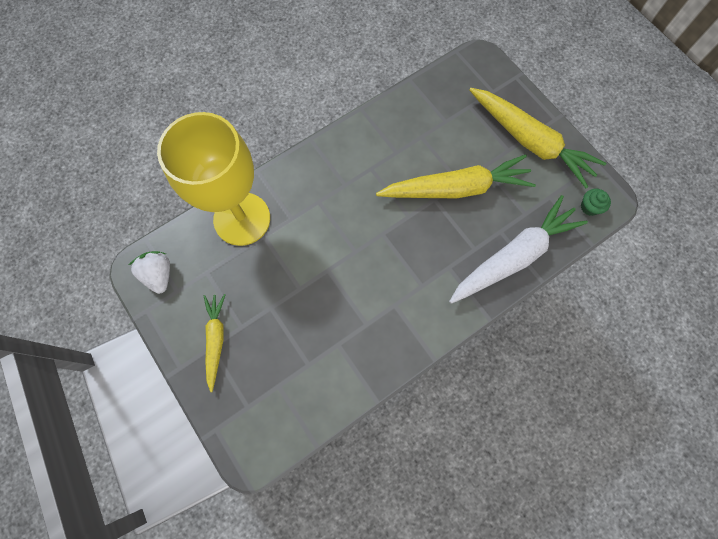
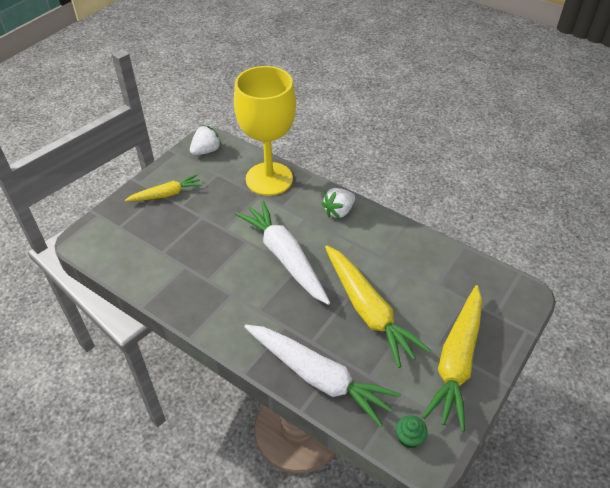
camera: 70 degrees right, 25 degrees down
(322, 167) = (338, 211): none -> white strawberry
(364, 239) = (285, 257): none -> white carrot

